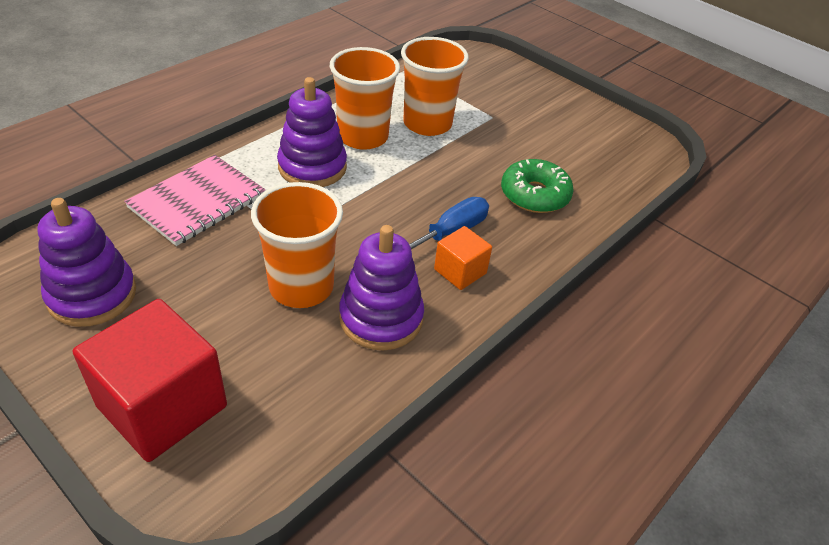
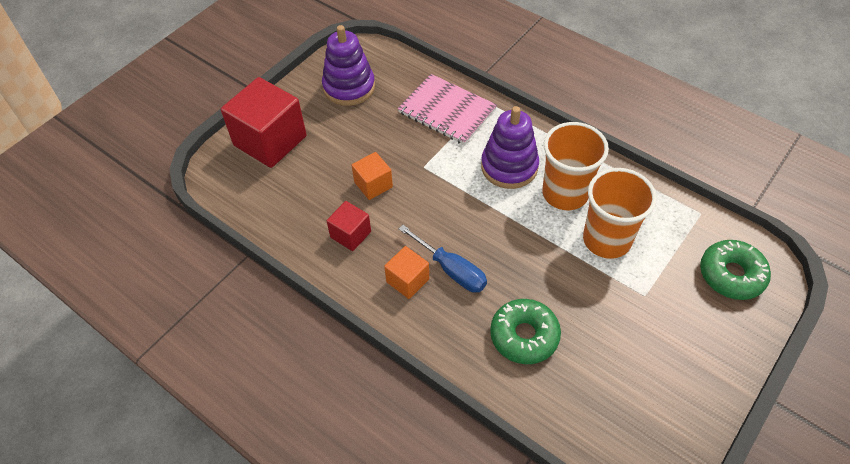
camera: 90 degrees right, 10 degrees up
(301, 287) = (373, 185): orange cup -> orange cube
(381, 318) = (350, 234): purple stacking toy -> red cube
(475, 71) = (731, 275): none -> green donut

